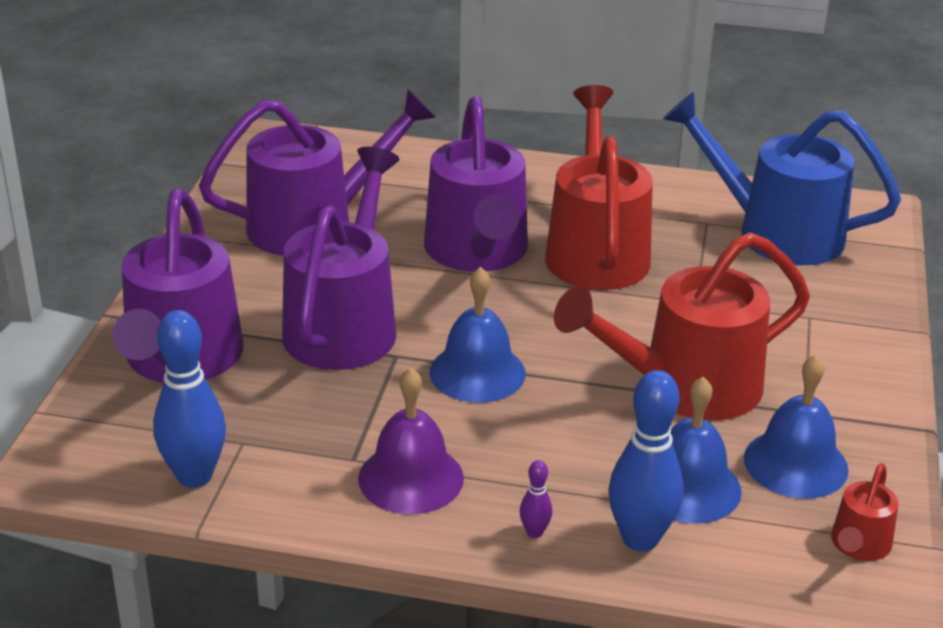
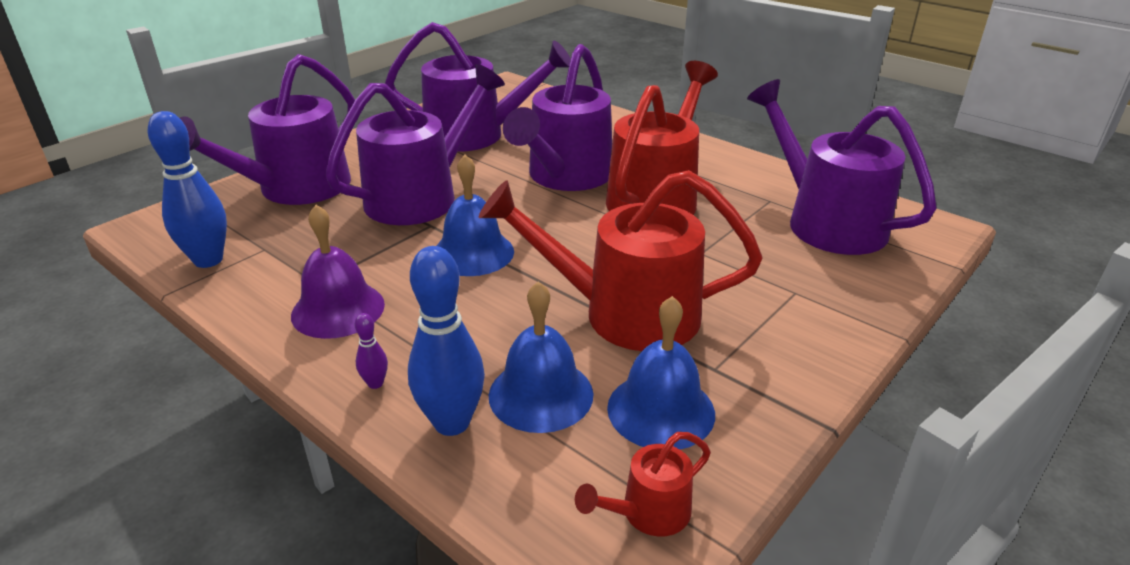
camera: 30 degrees right, 0 degrees up
(774, 232) = (825, 221): blue watering can -> purple watering can

